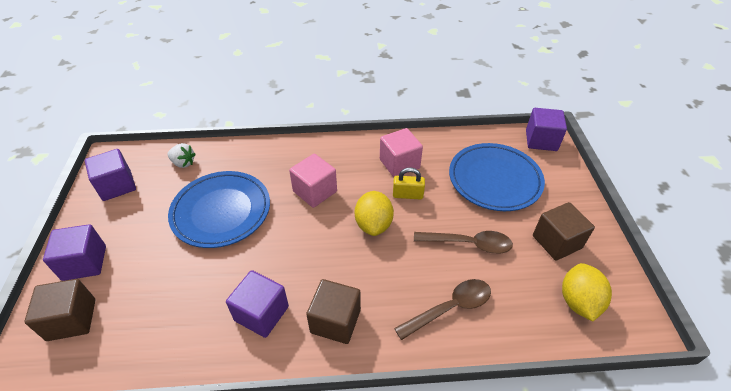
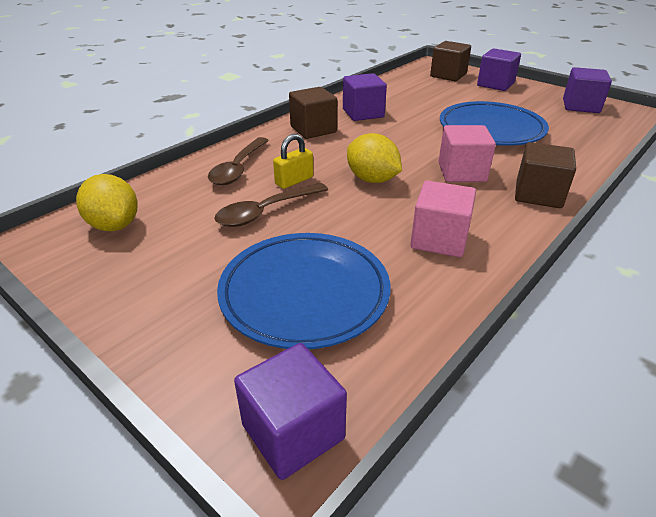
camera: 135 degrees right, 10 degrees down
(183, 163) = (589, 133): white strawberry -> none
(407, 195) = (380, 216): yellow padlock -> yellow padlock (294, 181)
(556, 242) = (164, 265): brown cube -> brown cube (538, 194)

